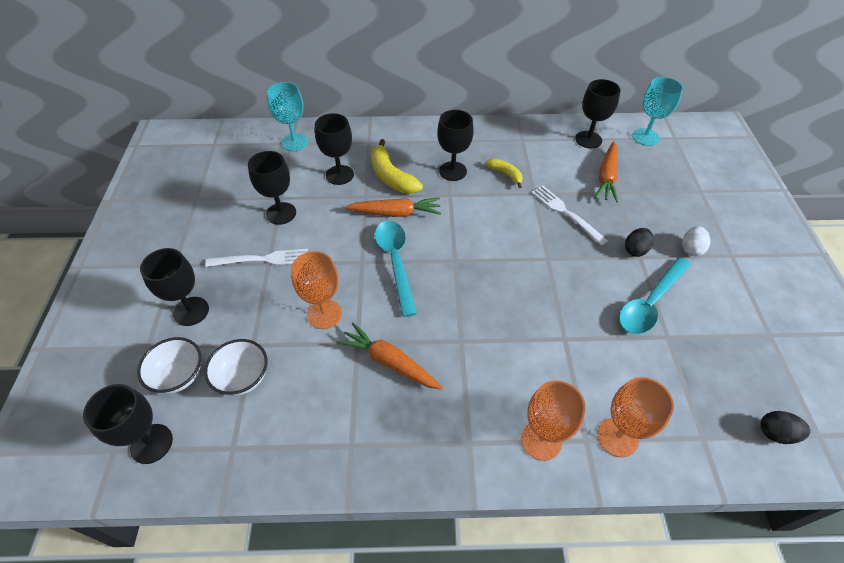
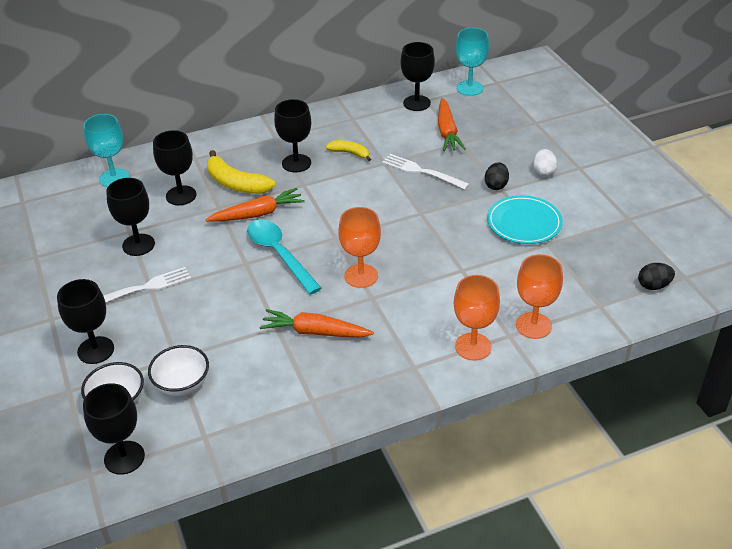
camera: 20 degrees left, 10 degrees down
(324, 314) = (233, 314): orange goblet -> orange goblet (361, 276)
(650, 303) = (524, 223): turquoise spoon -> turquoise plate

